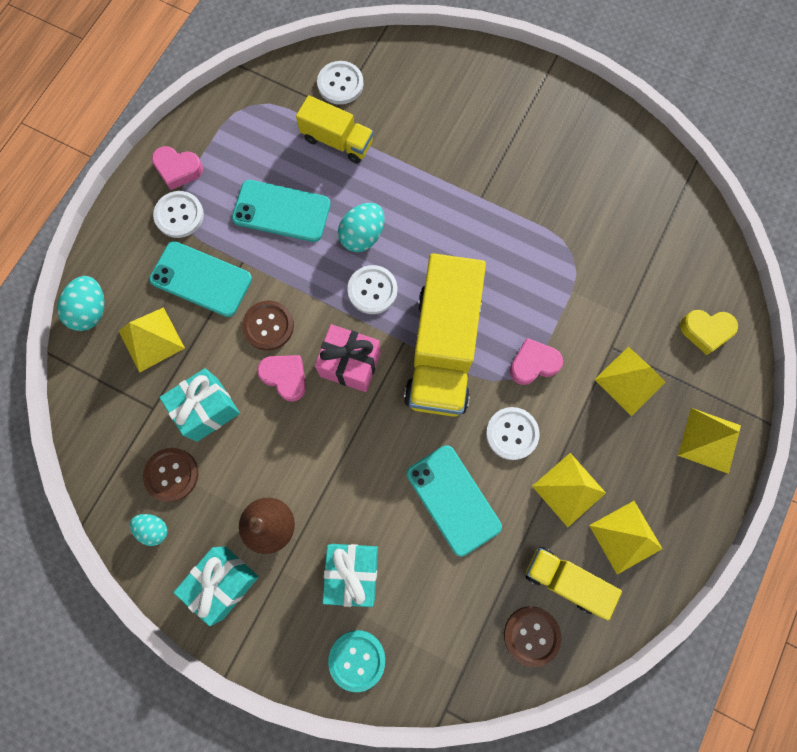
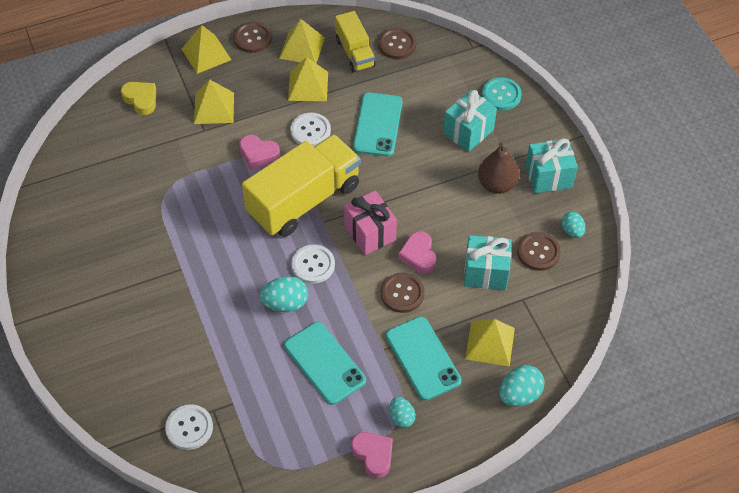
camera: 140 degrees left, 20 degrees down
(179, 215) = (401, 417): white button -> turquoise egg
(337, 141) = (236, 384): yellow truck -> none
(687, 503) = (252, 38): none -> brown button

